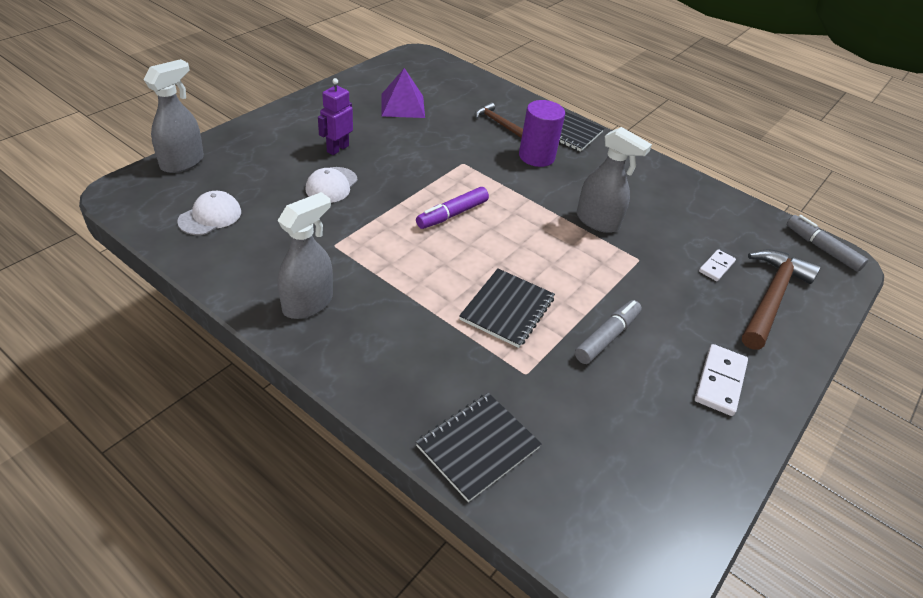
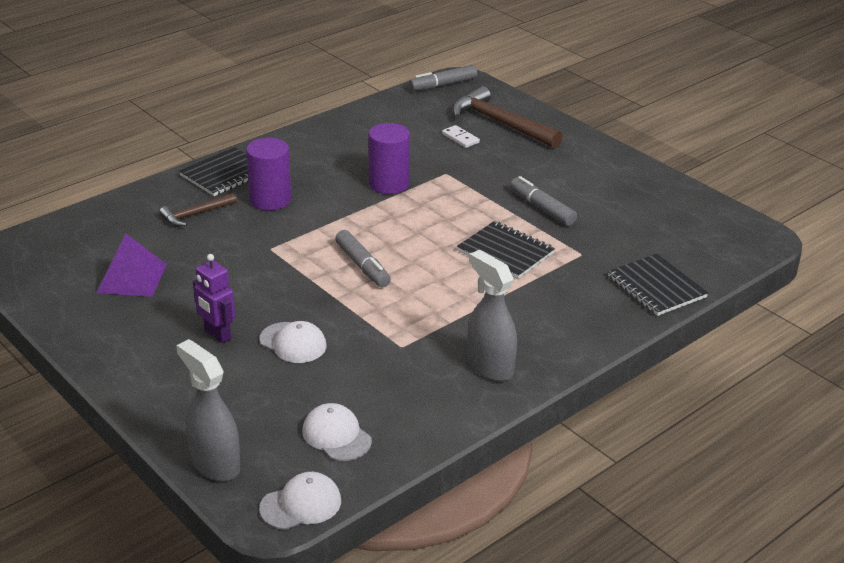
camera: 75 degrees left, 10 degrees down
(130, 205) = (301, 504): none -> white cap
(452, 214) = (362, 266): purple marker -> grey marker
(597, 221) = (389, 184): grey spray bottle -> purple cylinder
(720, 382) = (590, 168): white domino -> none

